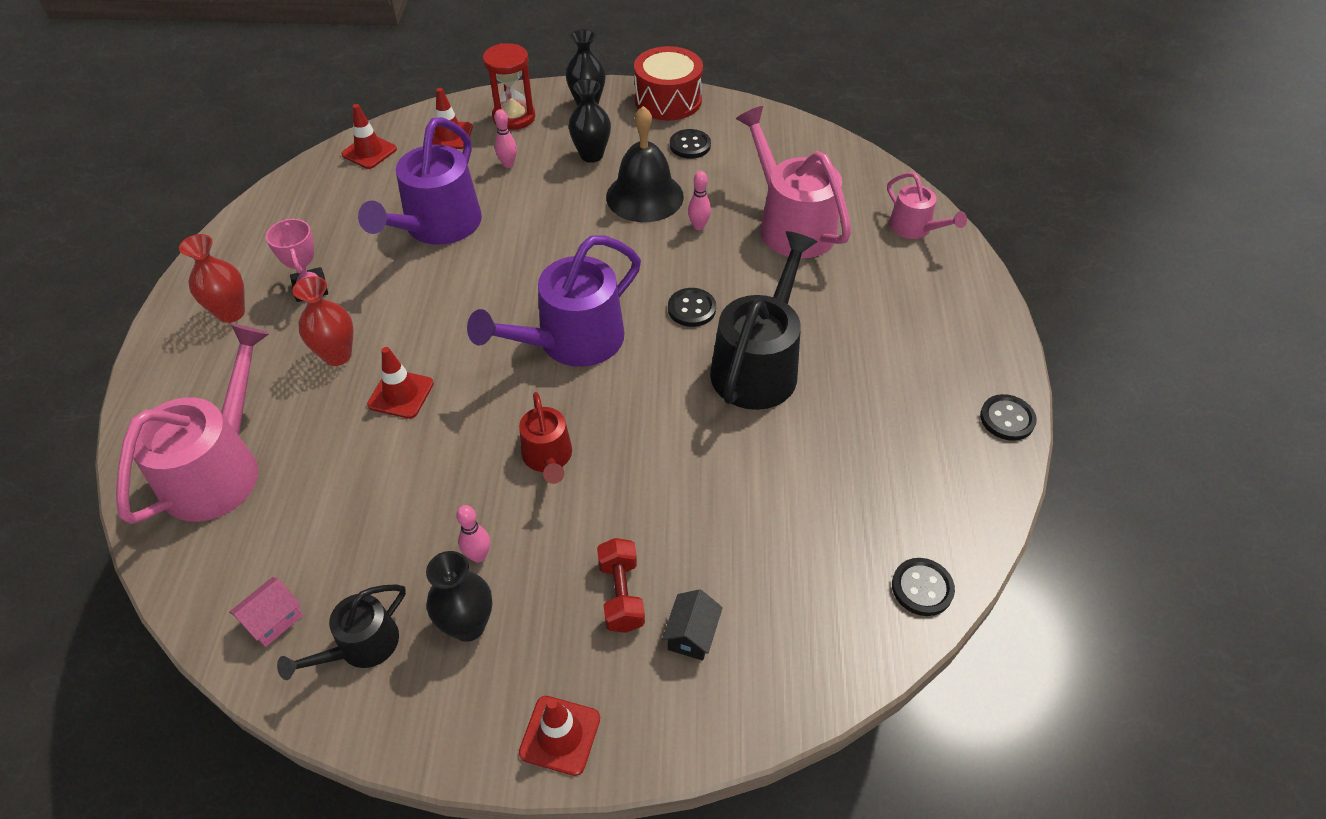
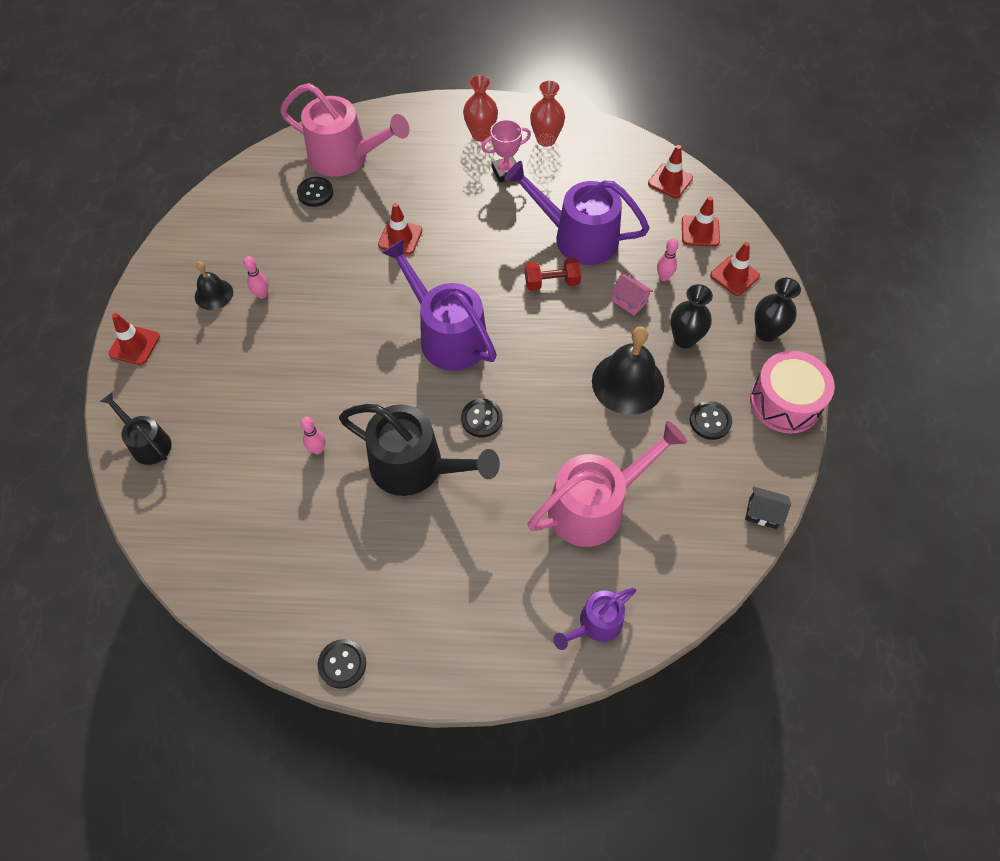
camera: 90 degrees right, 10 degrees up
(274, 620) = (234, 203): pink house -> pink house (629, 301)
(337, 355) = (438, 198): red vase -> red vase (546, 139)
(361, 646) = (210, 245): black watering can -> black watering can (148, 443)
(468, 625) = (213, 294): black vase -> black bell
(514, 117) = (734, 276): red hourglass -> red traffic cone
(548, 457) = (336, 327): red watering can -> none
(621, 594) = (220, 374): red dumbbell -> red dumbbell (552, 282)
(668, 100) = (785, 402): red drum -> pink drum
(691, 635) = (184, 414): black house -> black house (762, 513)
(698, 226) = (588, 426): pink bowling pin -> pink bowling pin (317, 449)
(914, 228) = (596, 624): pink watering can -> purple watering can
(922, 588) = (192, 564): black button -> black button (315, 193)

